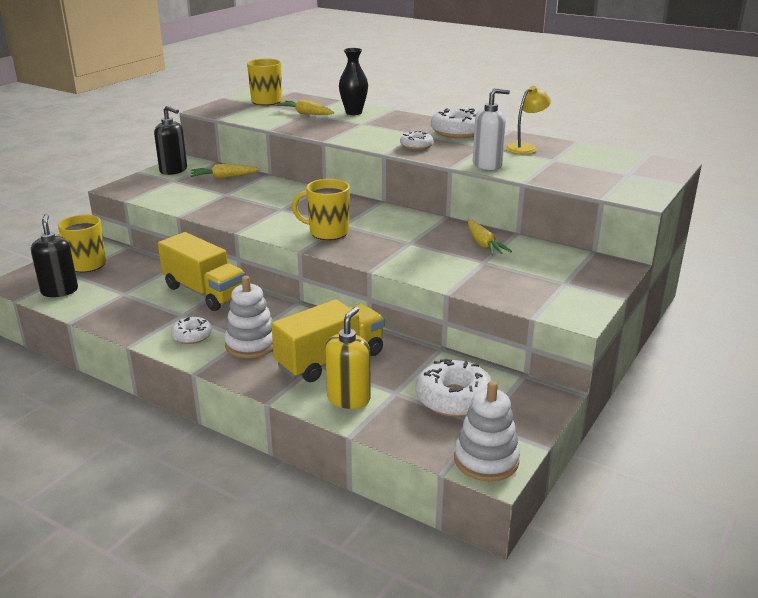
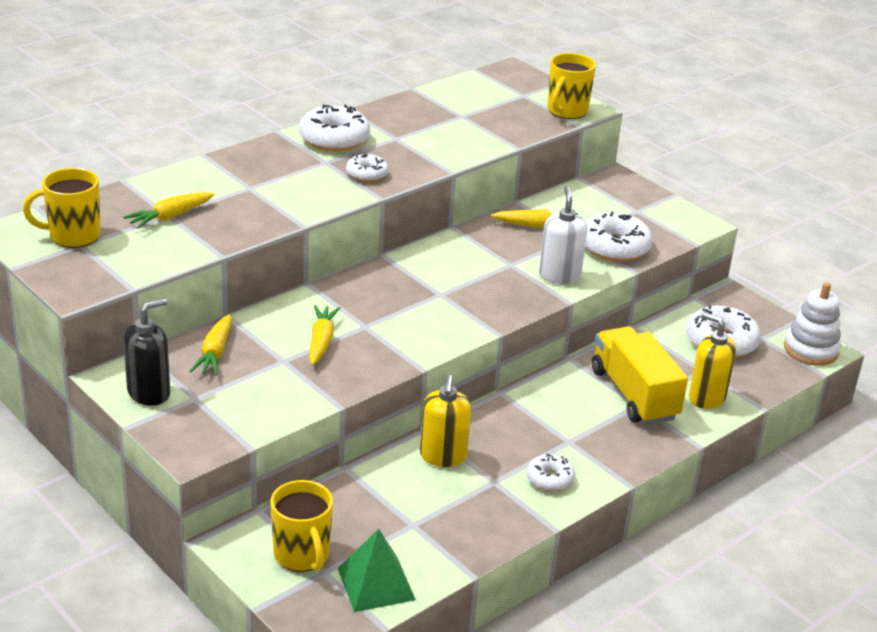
camera: 75 degrees left, 5 degrees up
(59, 291) = (376, 584): black soap dispenser -> green pyramid
(205, 292) = (443, 456): yellow truck -> yellow soap dispenser
(251, 344) = (584, 439): white stacking toy -> none
(254, 200) = (321, 341): none -> yellow carrot
(327, 232) = (457, 308): yellow mug -> yellow mug (566, 111)
(353, 112) = (195, 183): black vase -> none
(483, 279) = (614, 247): none -> white donut
(487, 165) = (458, 152): white soap dispenser -> white soap dispenser (559, 275)
(525, 148) = (416, 118): yellow lamp -> none

